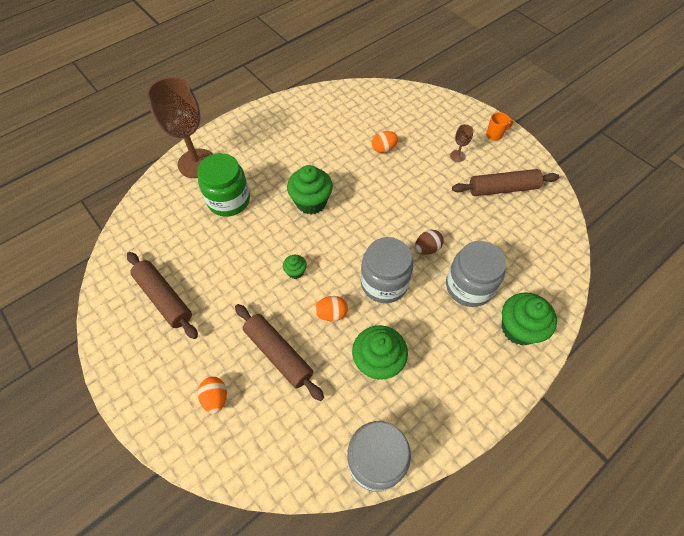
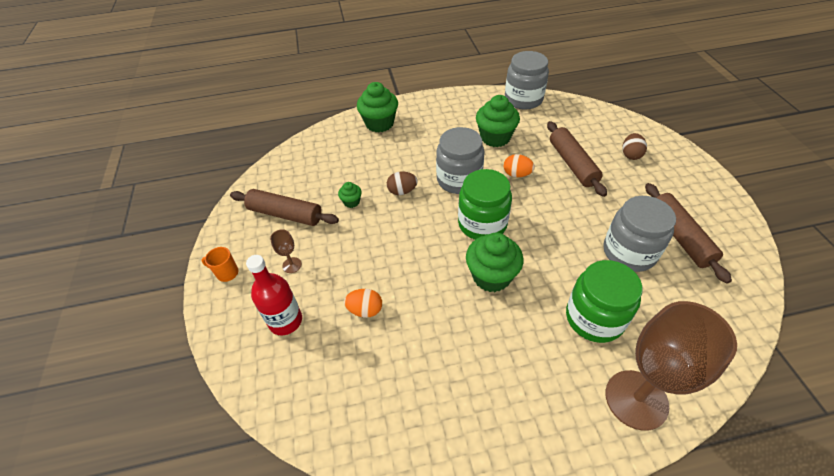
camera: 150 degrees left, 10 degrees down
(215, 398) = (630, 155): orange egg -> brown egg
(295, 271) = (536, 214): green cupcake -> green cupcake (351, 202)
(338, 243) = (482, 224): none -> green jar
(427, 125) = (285, 321): none -> red bottle
(469, 286) = (391, 155): grey jar -> grey jar (629, 252)

